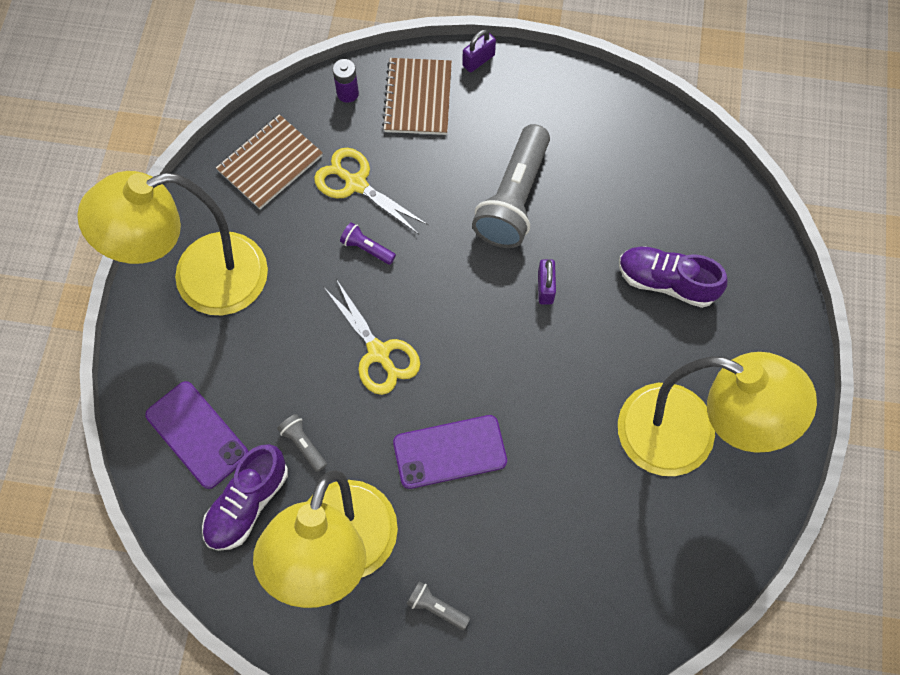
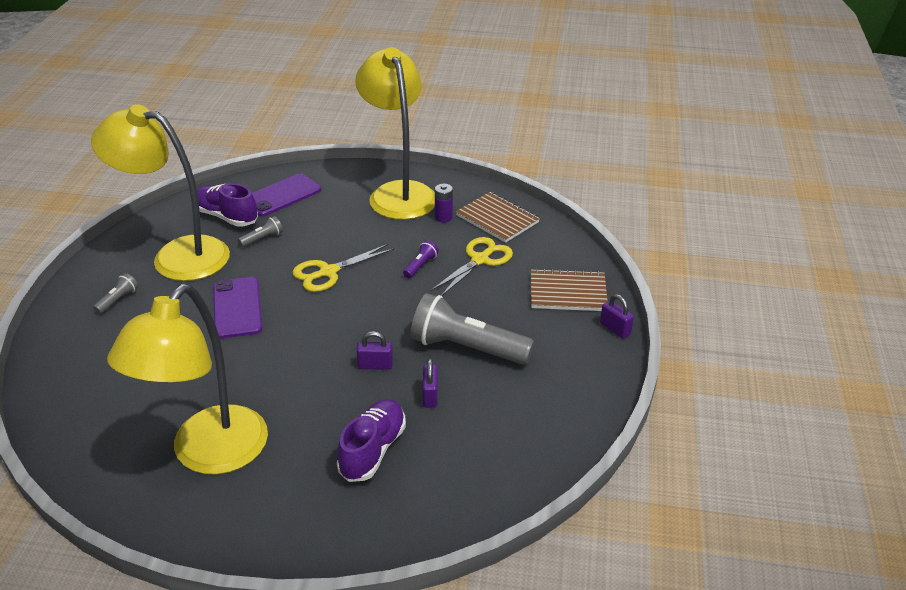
camera: 90 degrees right, 30 degrees down
(347, 93) = (567, 255): purple battery -> purple battery (443, 217)
(588, 233) = (430, 395): none -> purple padlock

